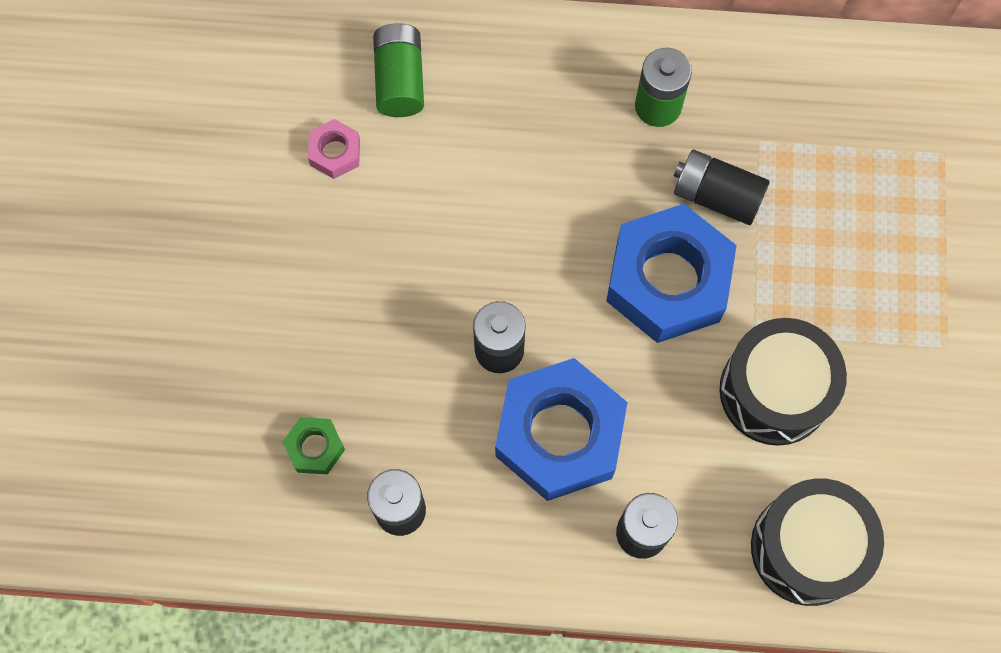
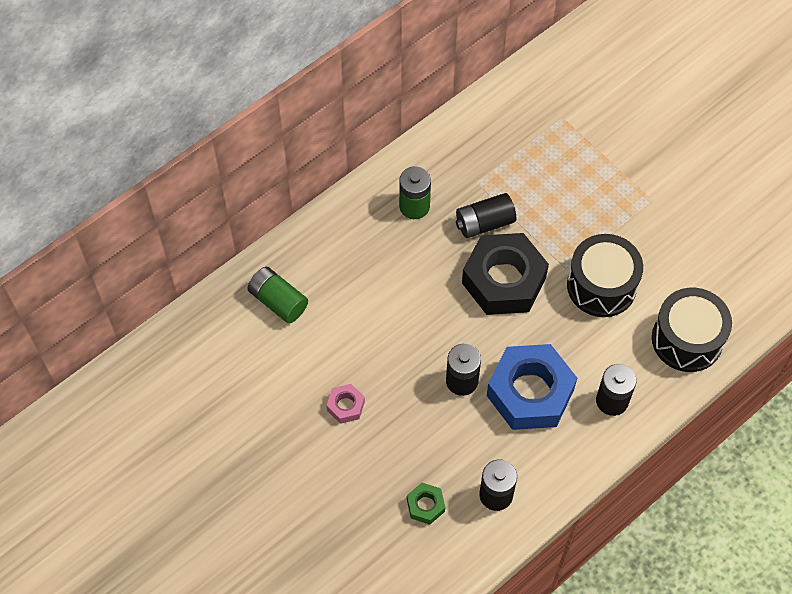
camera: 45 degrees left, 10 degrees down
(335, 153) = (284, 363): pink nut -> pink nut (345, 406)
(667, 281) = (503, 280): blue nut -> black nut

